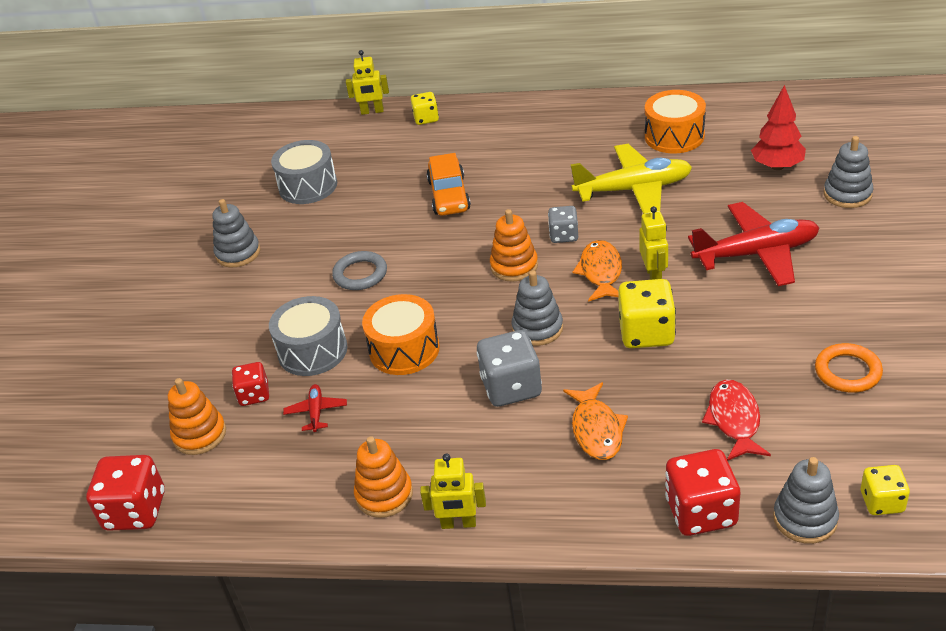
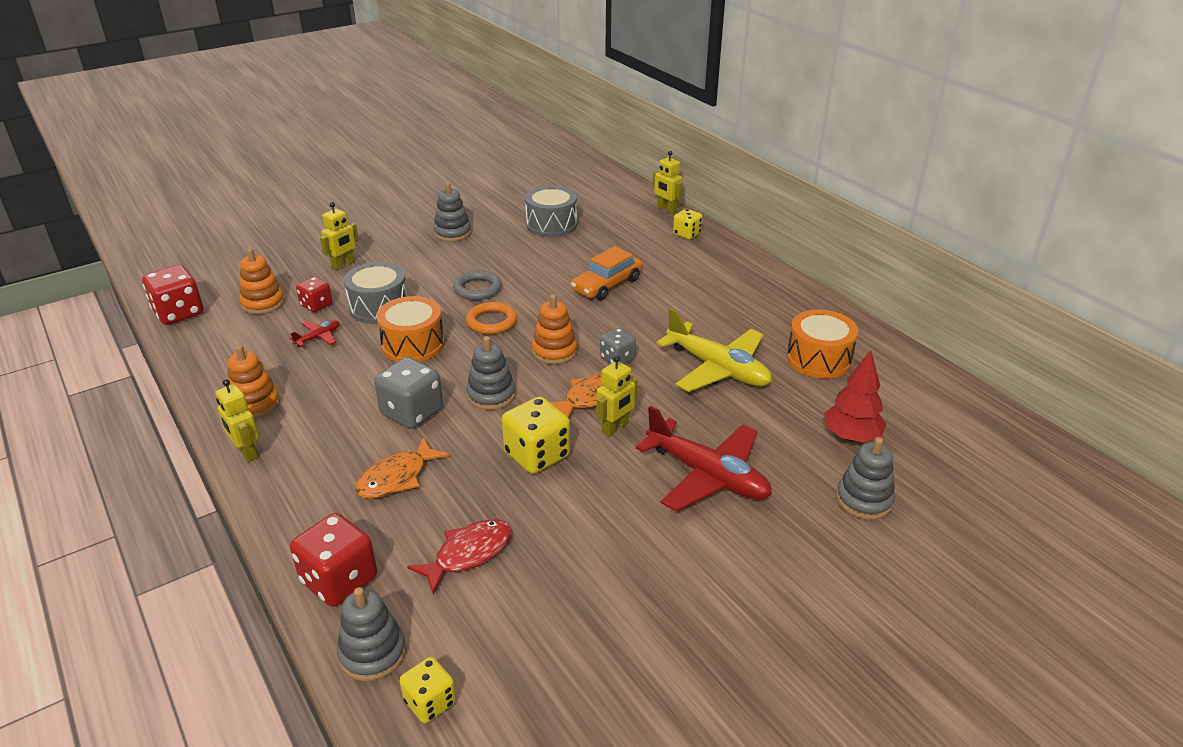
camera: 45 degrees right, 5 degrees down
(199, 350) = (343, 265): none -> yellow robot
(847, 372) = (595, 605): orange ring -> orange ring (491, 321)

